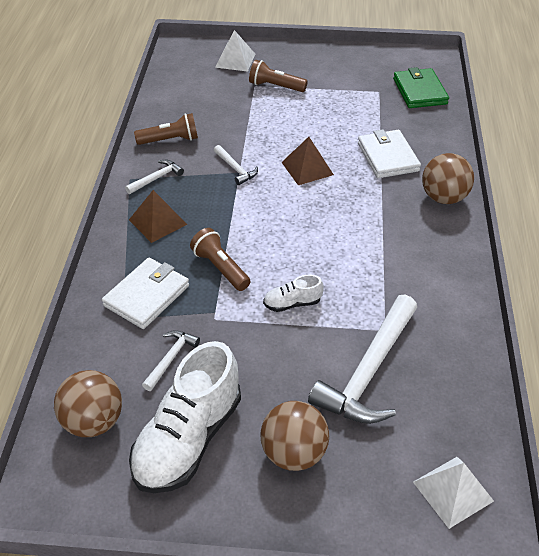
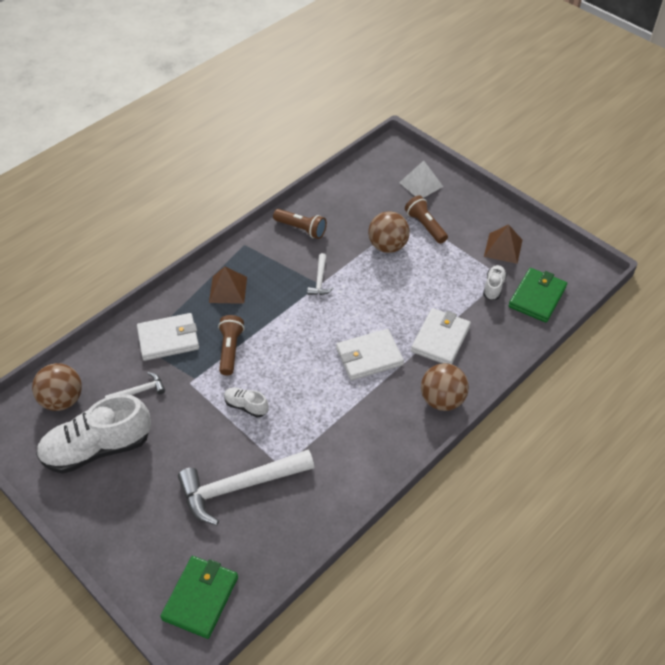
camera: 40 degrees right, 5 degrees up
(156, 178) = (261, 255): white hammer -> none
(294, 453) = (141, 502): brown ball -> brown ball (387, 246)
(307, 168) = (370, 311): brown pyramid -> brown pyramid (503, 248)
(349, 201) = (369, 357): none -> white wallet
(381, 101) = (493, 287): none -> white shoe
(452, 491) = (200, 598): white pyramid -> green wallet

